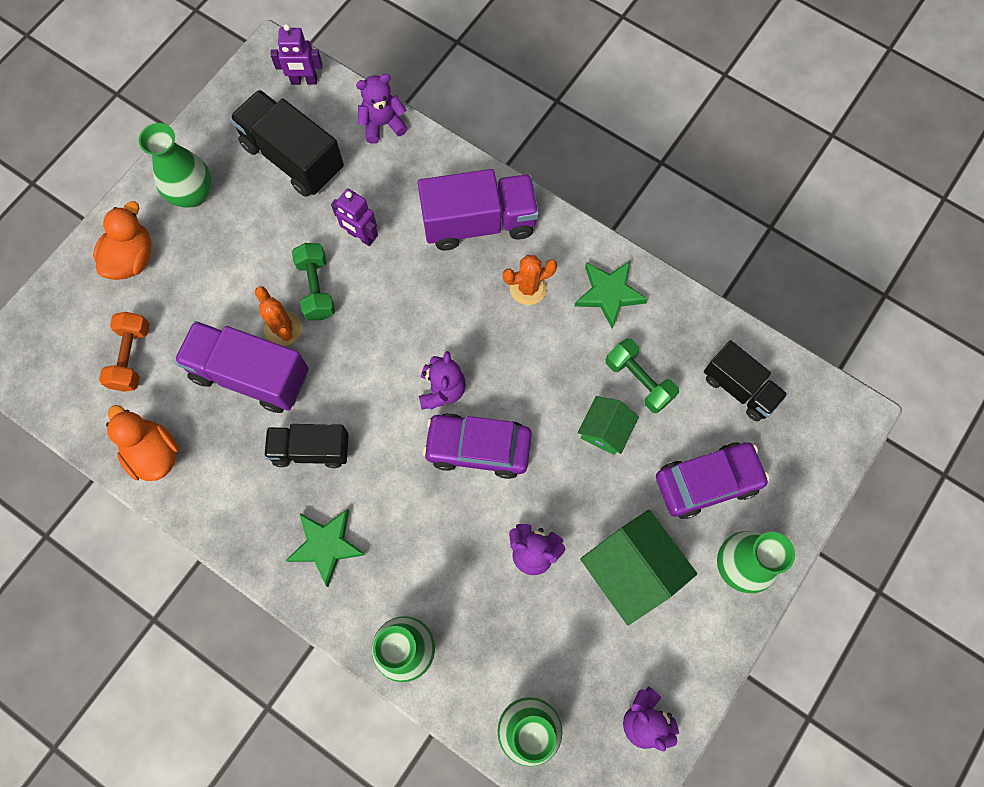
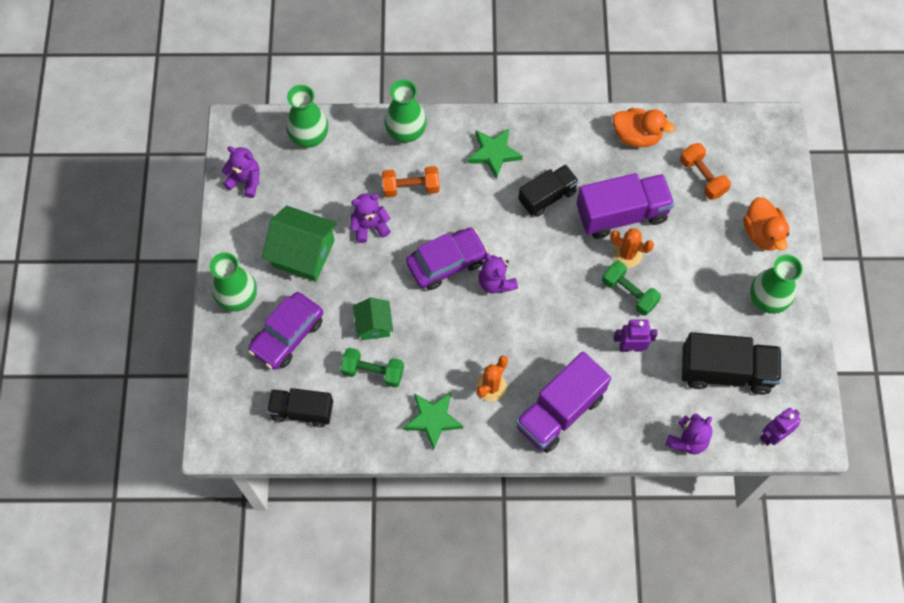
camera: 145 degrees right, 5 degrees down
(453, 568) = (411, 187): none -> orange dumbbell

